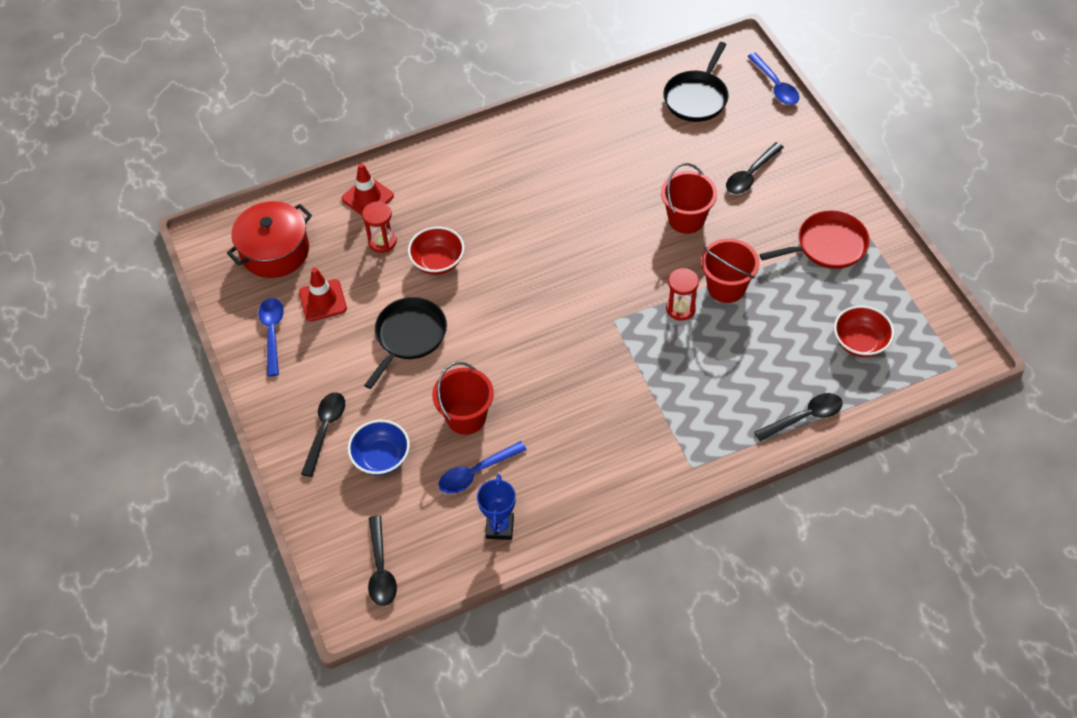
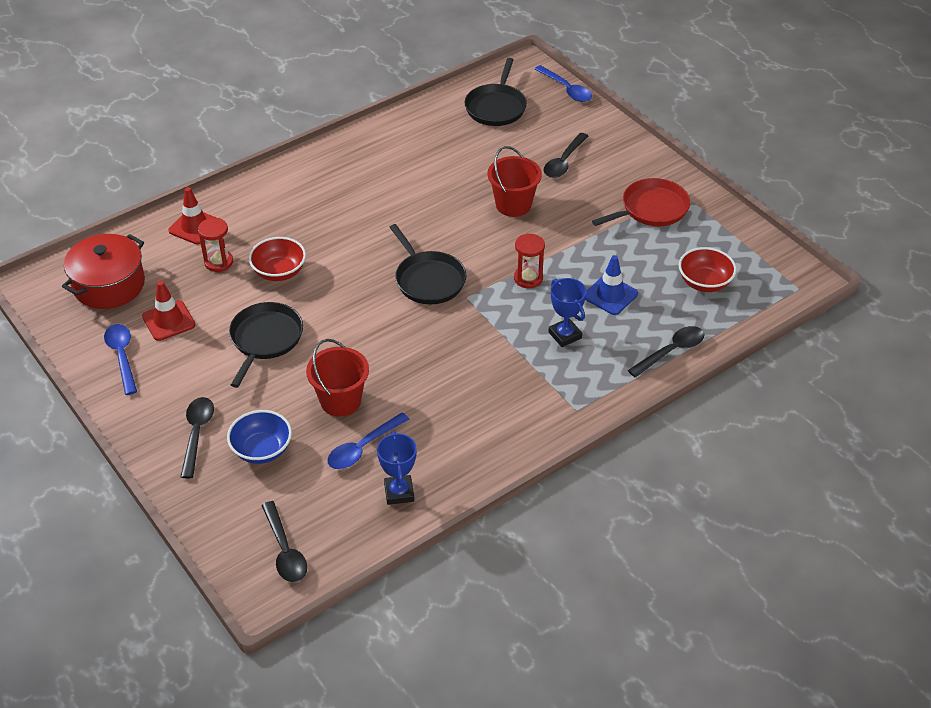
camera: 15 degrees left, 10 degrees down
(581, 294) = (428, 280): none -> black pan
(701, 380) = (565, 335): none -> blue trophy
(726, 287) = (566, 255): red bucket -> none
(759, 341) = (610, 295): none -> blue traffic cone

